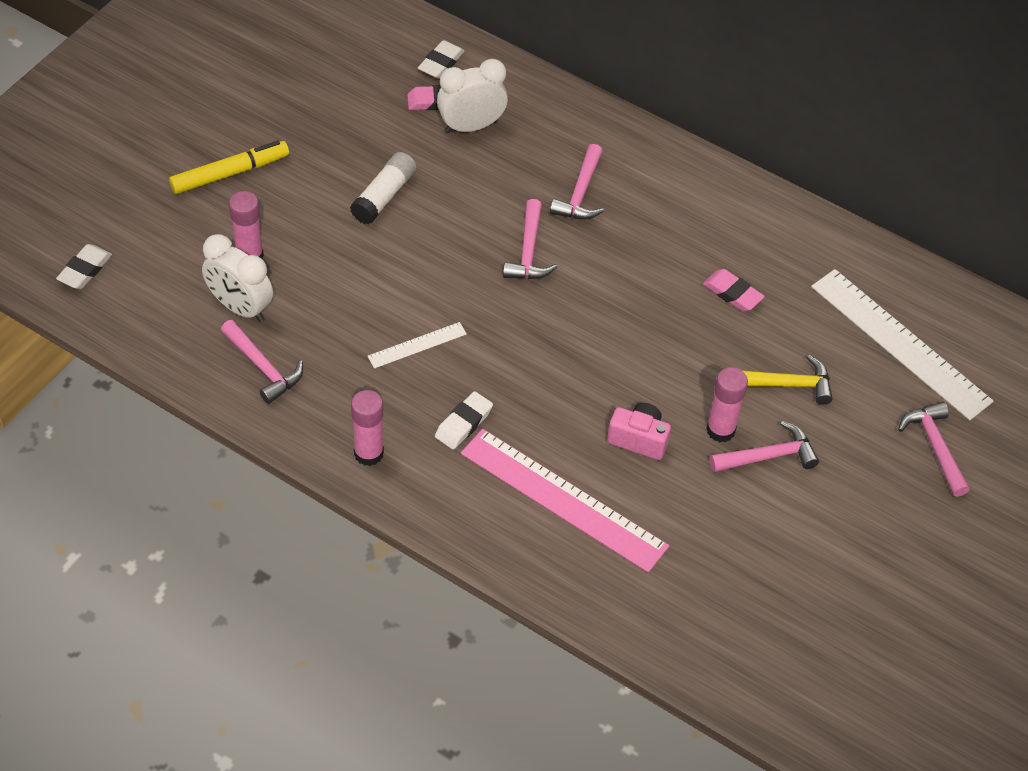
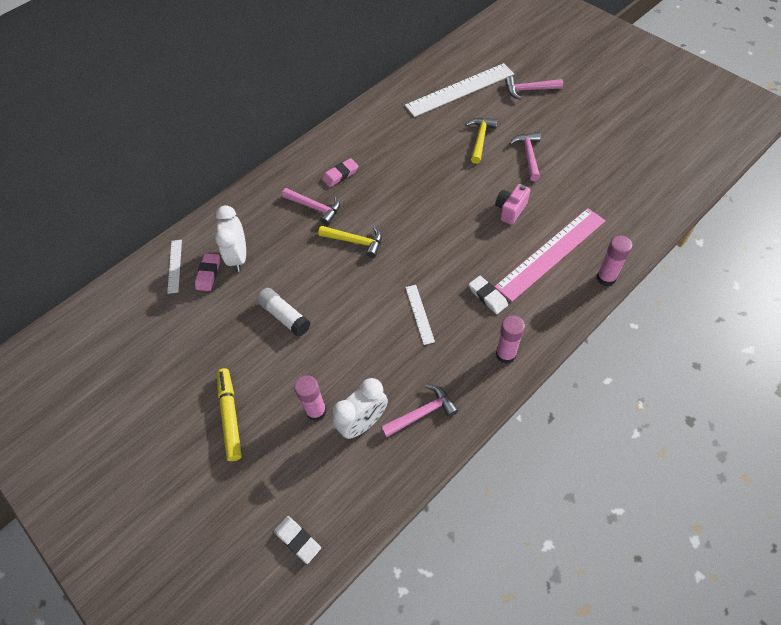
camera: 70 degrees left, 5 degrees up
(441, 63) = (174, 266): white eraser -> white ruler
(528, 252) = (355, 241): pink hammer -> yellow hammer
(720, 430) = (508, 172): pink glue stick -> pink glue stick (606, 278)
(732, 293) = (411, 150): pink eraser -> pink eraser (340, 175)

